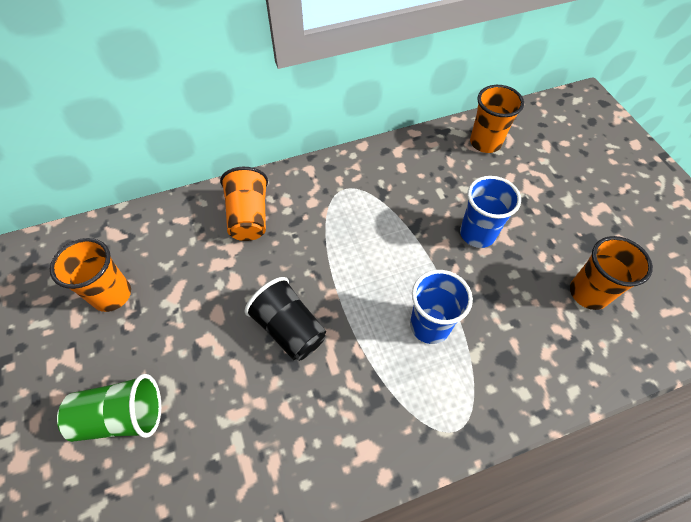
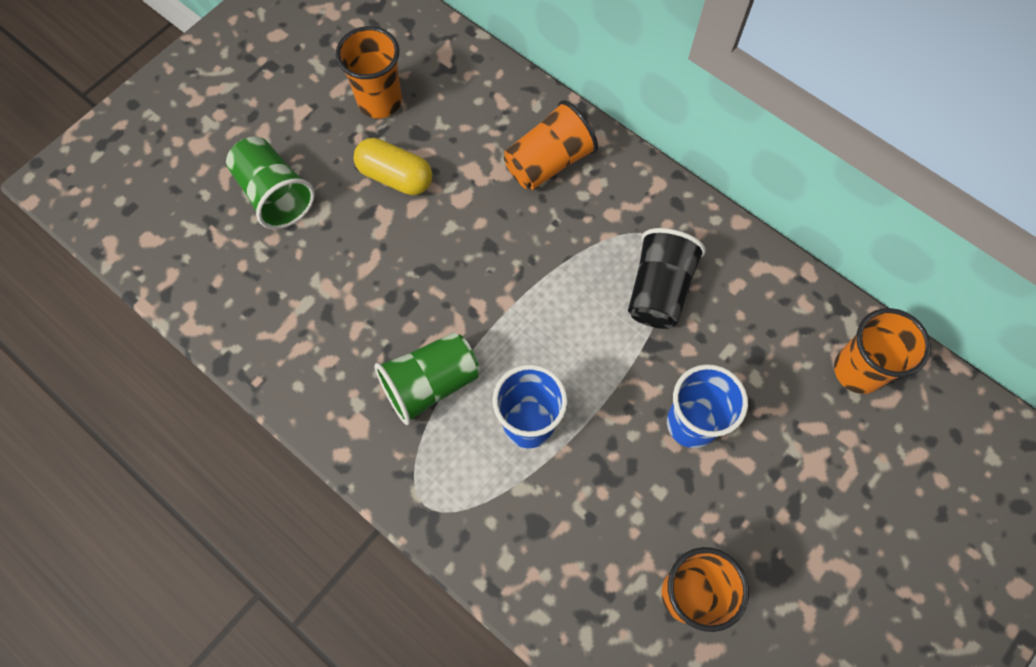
camera: 60 degrees right, 10 degrees up
(182, 316) = (395, 176): none -> yellow capsule
(289, 329) = (440, 283): black cup -> black cup (658, 290)
(364, 376) = (430, 384): none -> green cup

